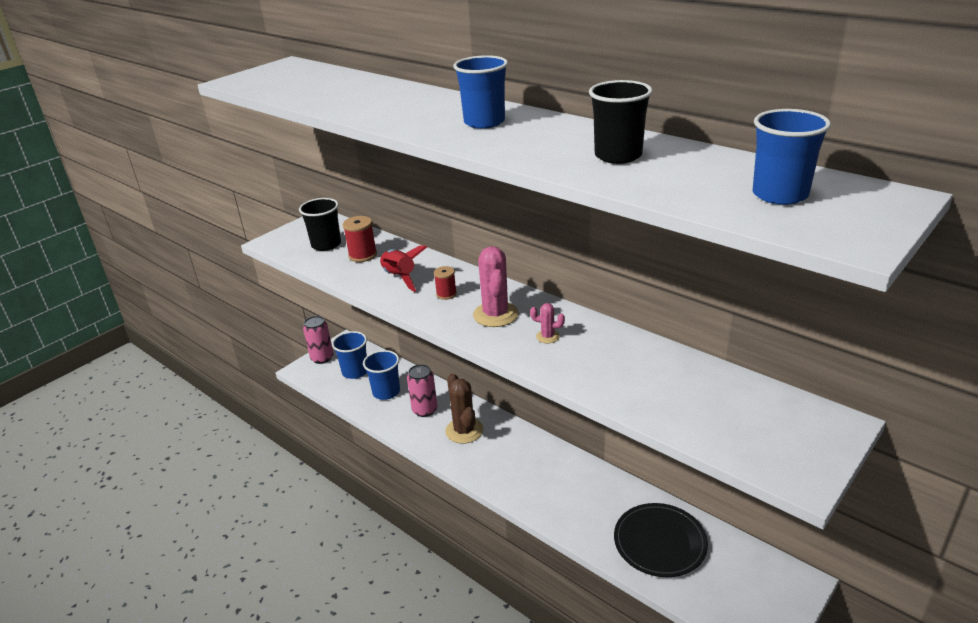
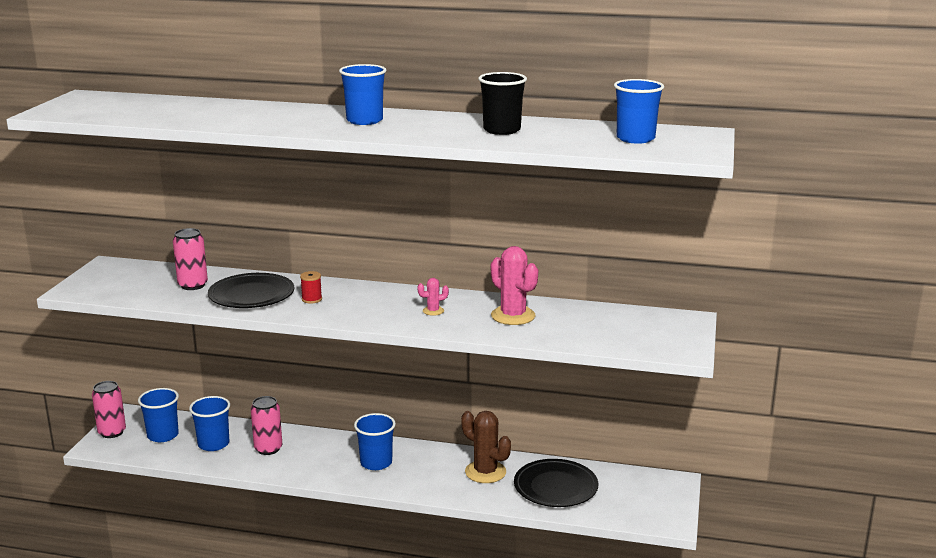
camera: 30 degrees left, 10 degrees down
(326, 245) = (141, 283): black cup -> none
(362, 255) = (193, 285): red spool -> pink can
(399, 277) = (251, 295): red rocket -> black plate
(464, 431) = (322, 455): brown cactus -> brown cactus (485, 472)
(495, 314) = (373, 305): pink cactus -> pink cactus (513, 316)
(504, 454) = (376, 463): none -> blue cup

